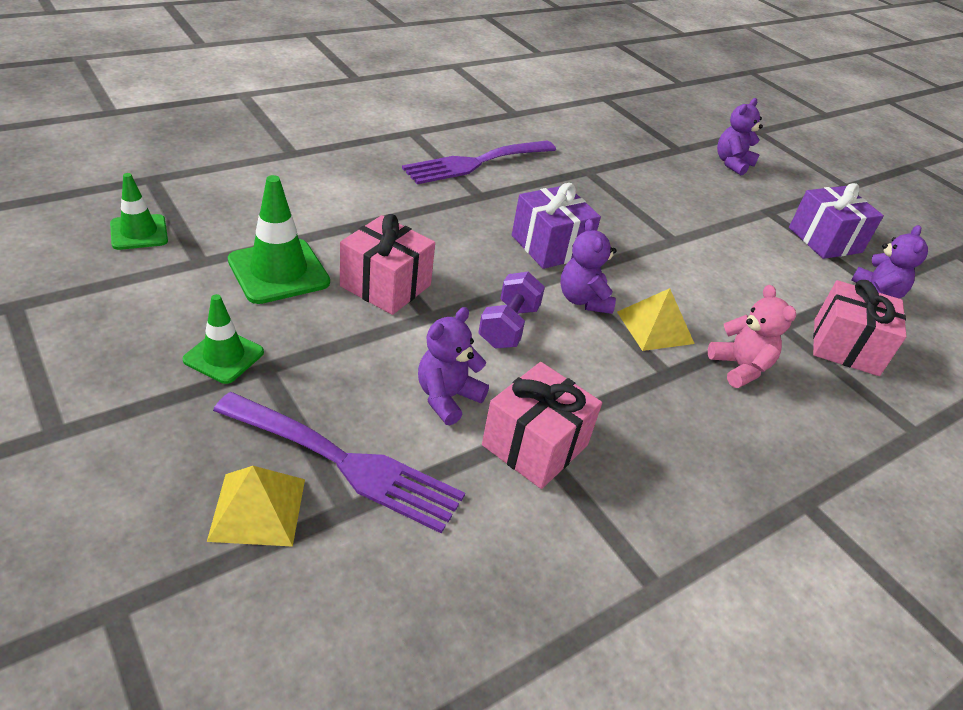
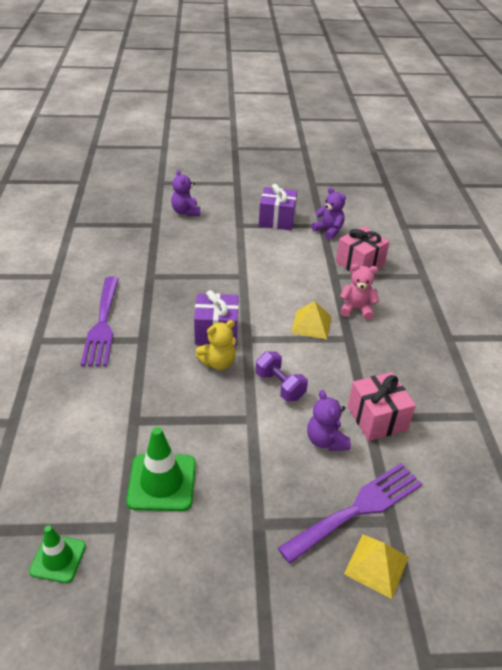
camera: 55 degrees left, 0 degrees up
(224, 356) = (236, 543): green traffic cone -> none
(385, 285) = (210, 428): pink gift -> none
(498, 262) = (218, 363): none -> yellow teddy bear
(583, 300) = (274, 342): purple teddy bear -> none

